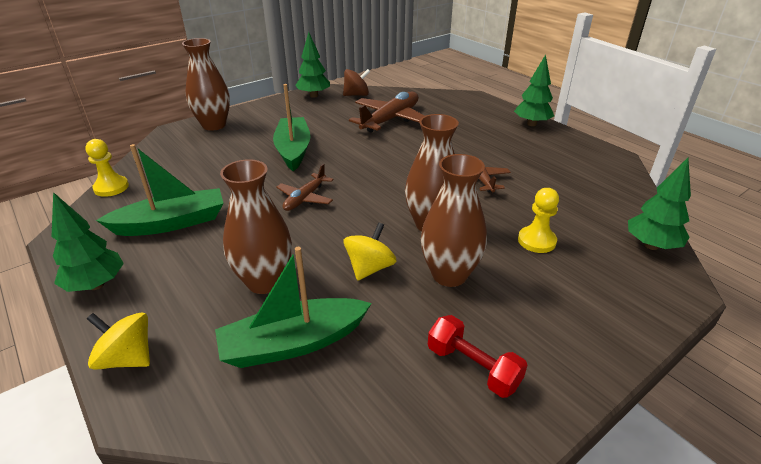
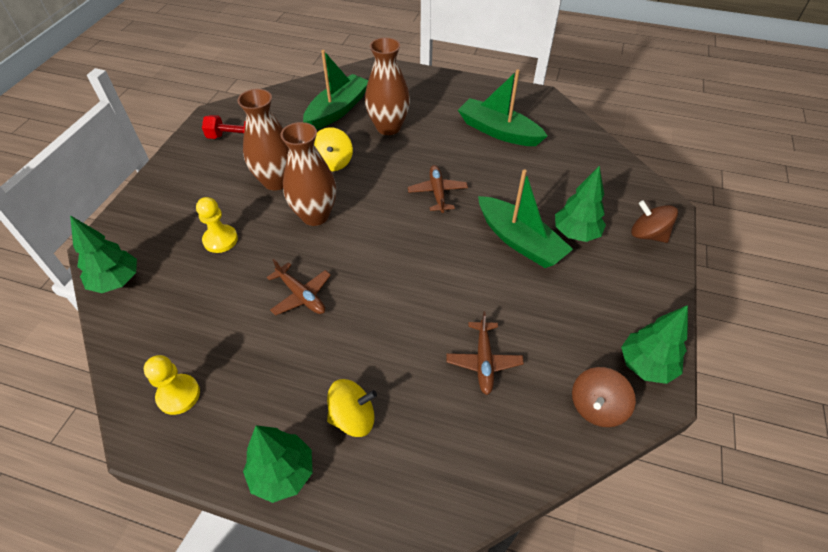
camera: 145 degrees right, 15 degrees up
(96, 285) = (475, 88): green tree -> green tree (576, 233)
(111, 187) = (587, 133): yellow pawn -> yellow pawn (178, 395)
(127, 358) = (407, 75): yellow spinning top -> yellow spinning top (353, 417)
(171, 223) = (498, 131): green boat -> green boat turned 90 degrees clockwise
(214, 125) = (647, 234): brown vase -> brown spinning top
(390, 120) = (483, 361): brown plane -> brown plane, size x0.57

